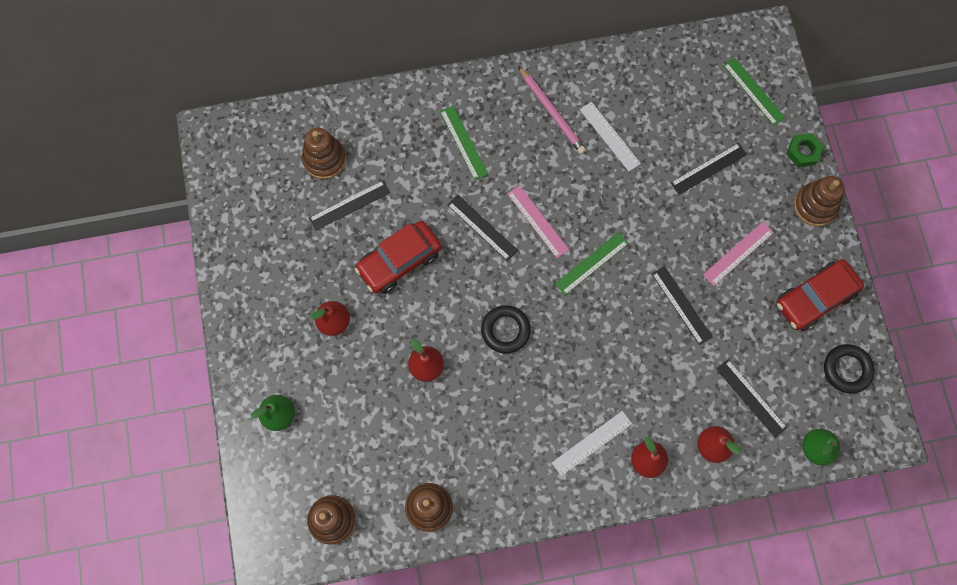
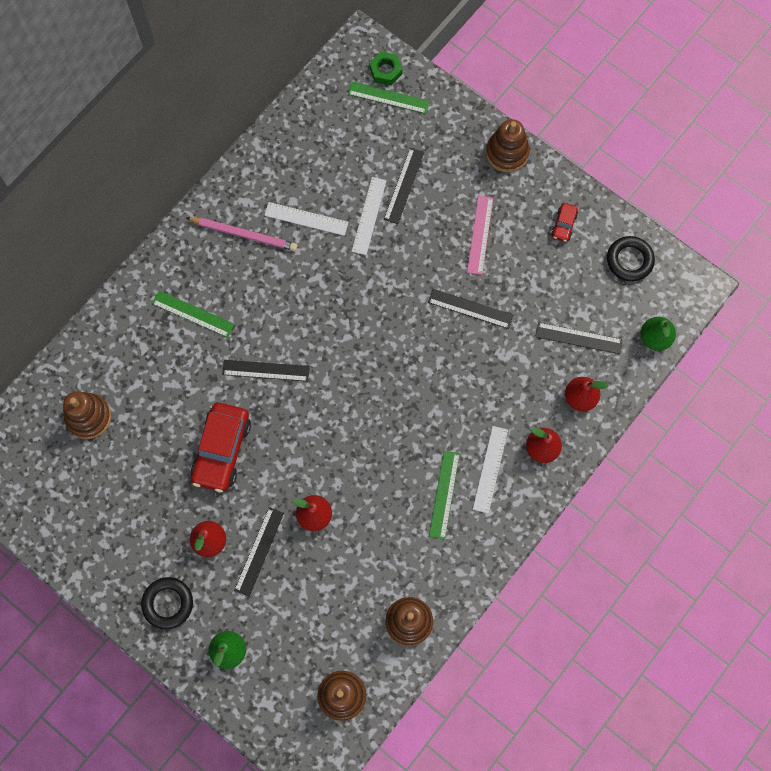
camera: 40 degrees left, 0 degrees up
(349, 205) = (142, 438): black ruler -> black ruler (259, 551)
(505, 330) = (352, 436): black ring -> black ring (168, 603)
(537, 221) = (305, 331): pink ruler -> none
(592, 263) = (376, 331): green ruler -> green ruler (444, 494)
(661, 171) = (369, 215): none -> white ruler
(803, 152) = (464, 117): green nut -> green nut (385, 71)
(815, 298) = (564, 225): red car -> red car, size x0.48

